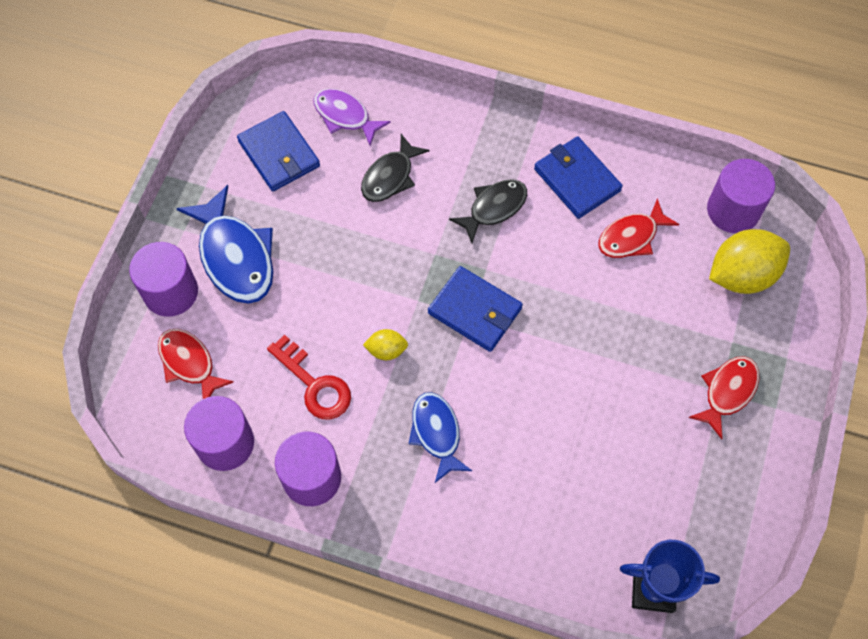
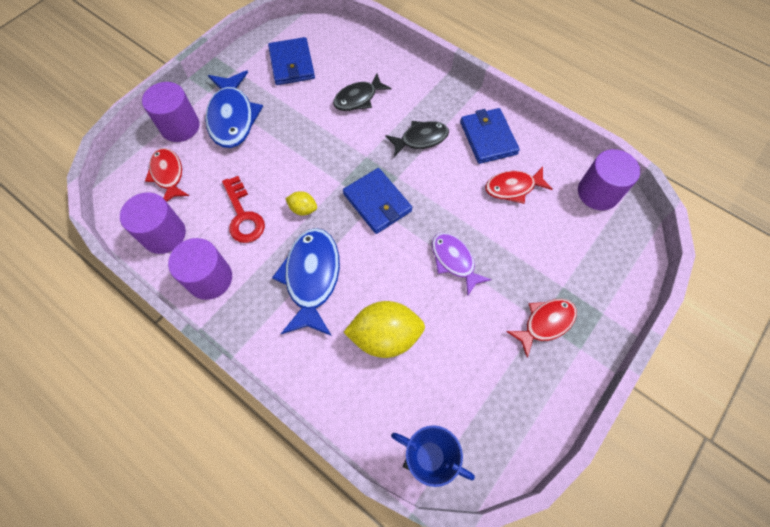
camera: 20 degrees right, 0 degrees up
(345, 116) = (345, 53): purple fish -> purple fish (454, 261)
(436, 433) = (312, 278): blue fish -> blue fish, size x1.57
(742, 275) = (588, 240): yellow lemon -> yellow lemon (385, 336)

